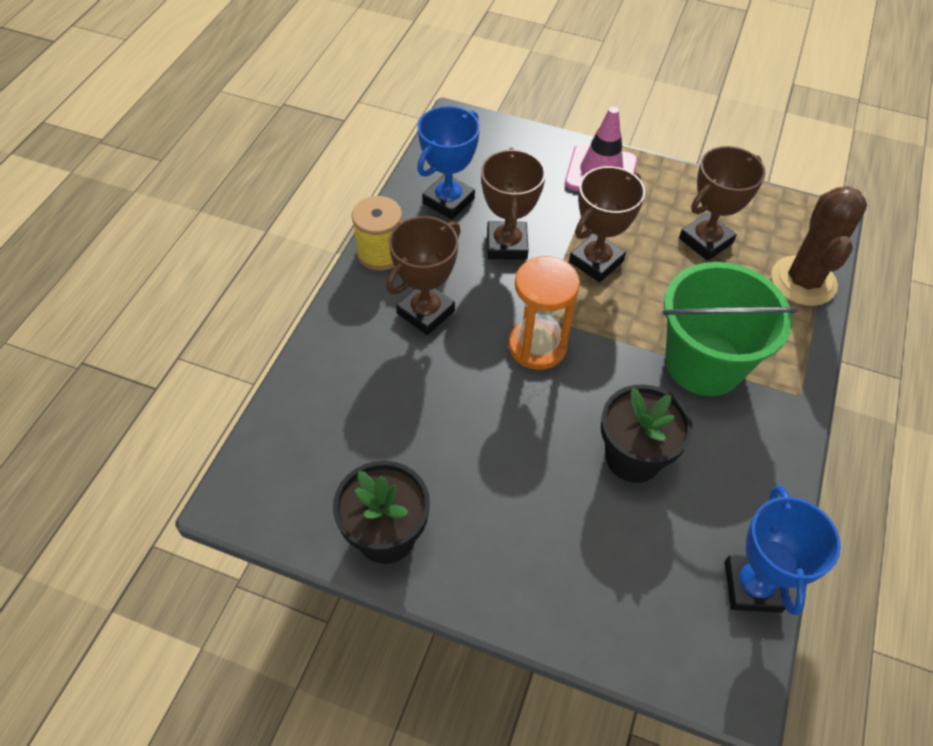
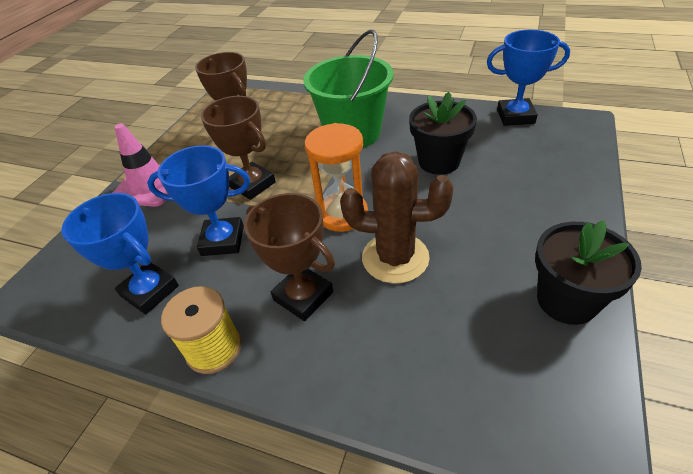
camera: 85 degrees left, 10 degrees down
(507, 245) = (223, 240): brown trophy -> blue trophy
(803, 281) = (283, 96): brown cactus -> brown cactus (395, 258)

